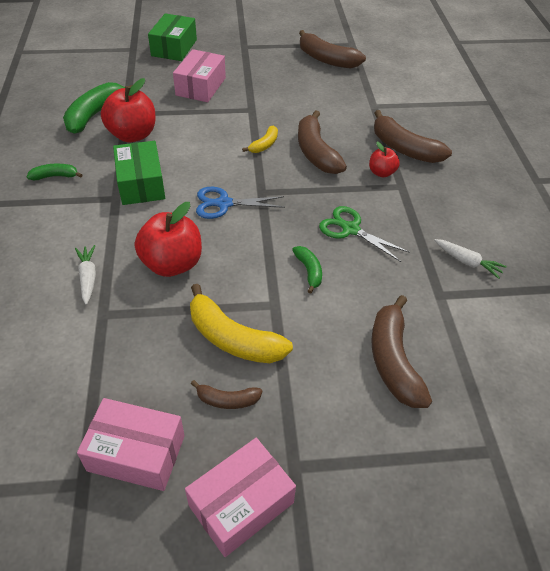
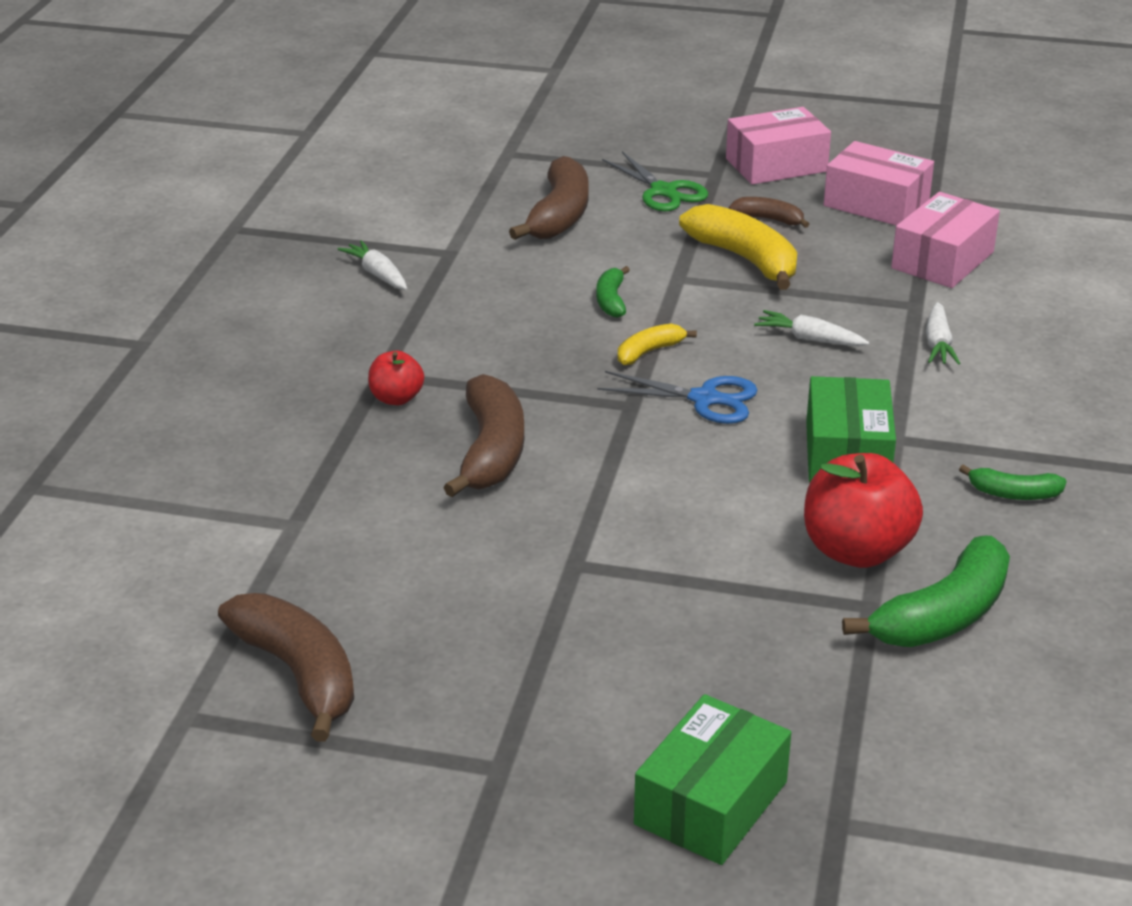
camera: 160 degrees left, 15 degrees down
(172, 264) = (810, 339): red apple -> white carrot
(201, 86) = (672, 648): pink box -> pink box (942, 260)
(264, 145) = (585, 482): yellow banana -> yellow banana (649, 352)
(350, 229) = (515, 334): green scissors -> green scissors (663, 191)
(404, 148) = (316, 429): brown banana -> none

